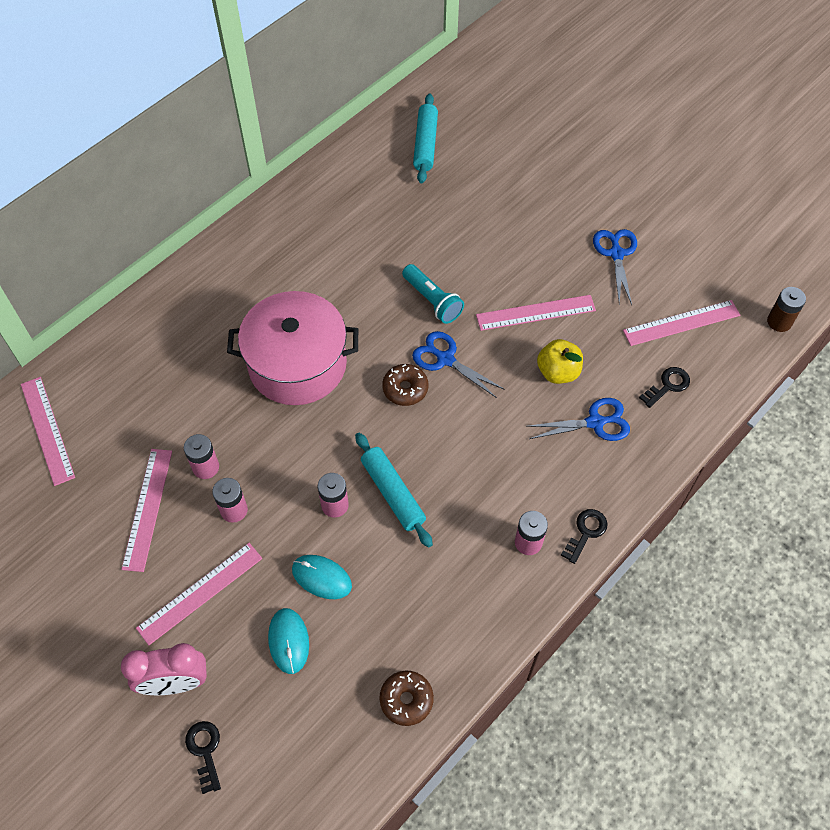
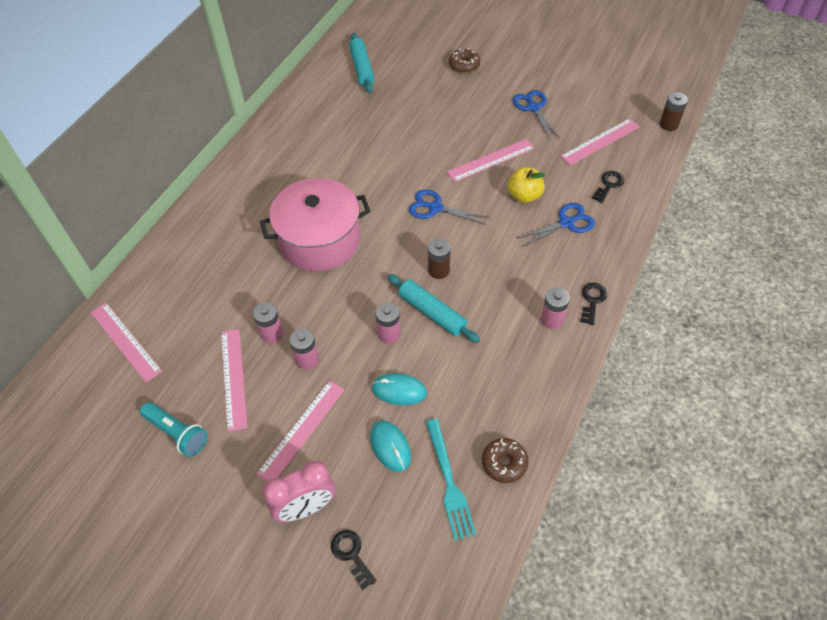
camera: 15 degrees left, 5 degrees down
(337, 703) = (449, 482): none -> turquoise fork
(405, 389) = (412, 236): brown donut -> brown donut (464, 65)
(420, 441) = (438, 270): none -> brown battery
(432, 300) = (409, 170): turquoise flashlight -> turquoise flashlight (177, 433)

